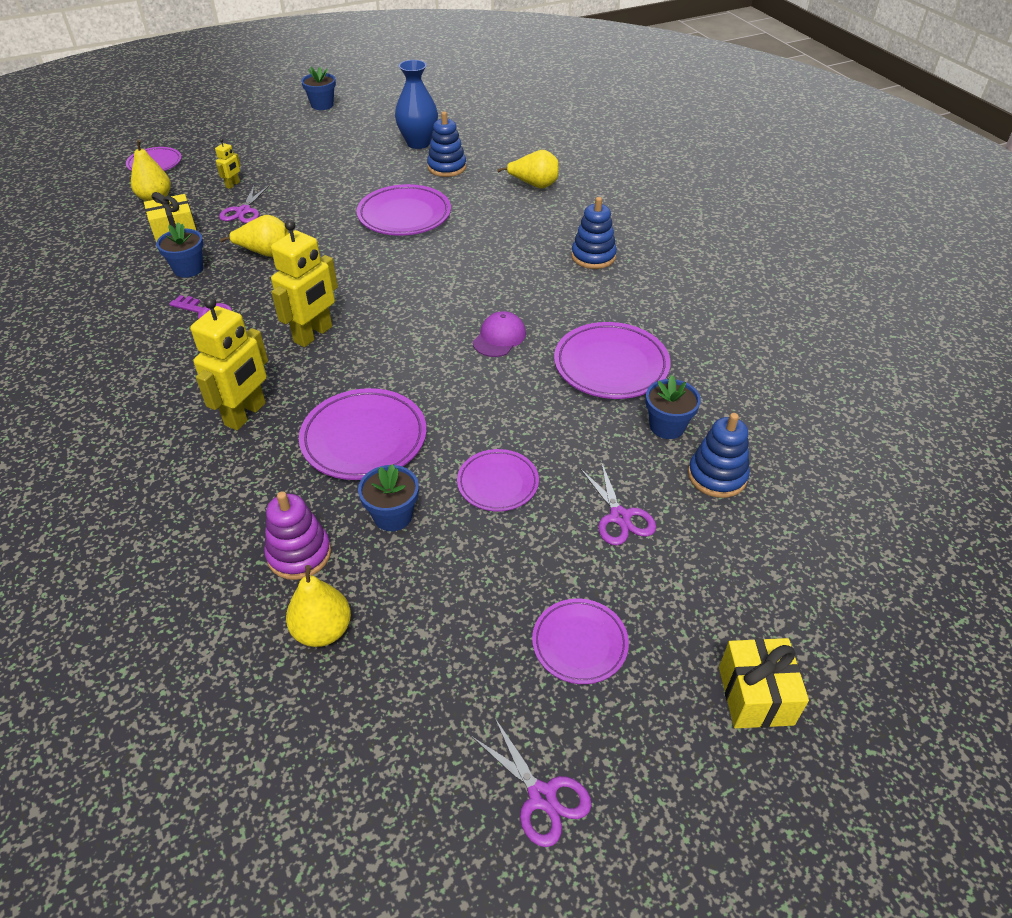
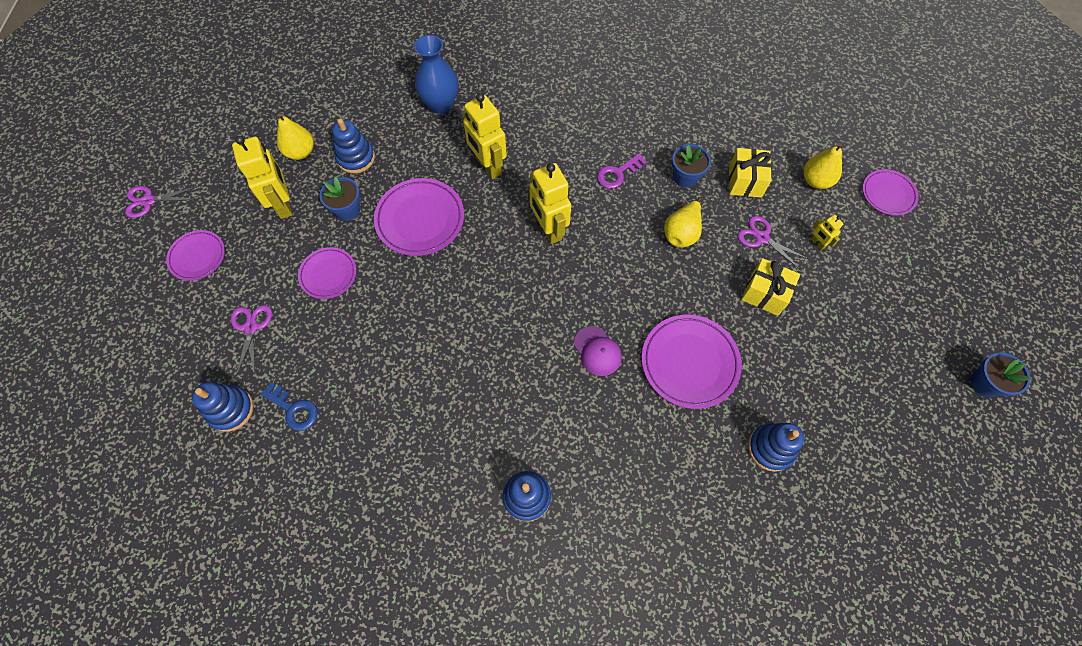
camera: 120 degrees right, 20 degrees up
(299, 554) = (356, 158): purple stacking toy -> blue stacking toy
(418, 143) = (842, 445): blue vase -> blue vase (441, 104)
(428, 593) = (283, 204): none -> yellow robot
(499, 337) = (464, 350): purple cap -> purple cap (597, 351)
(534, 185) = (689, 521): yellow pear -> none
(611, 365) = (378, 412): purple plate -> none
(620, 517) = (251, 327): purple scissors -> purple scissors turned 75 degrees clockwise
(667, 426) = (294, 409): blue flower pot -> blue key
(755, 695) = (102, 319): yellow gift -> yellow gift (765, 293)

